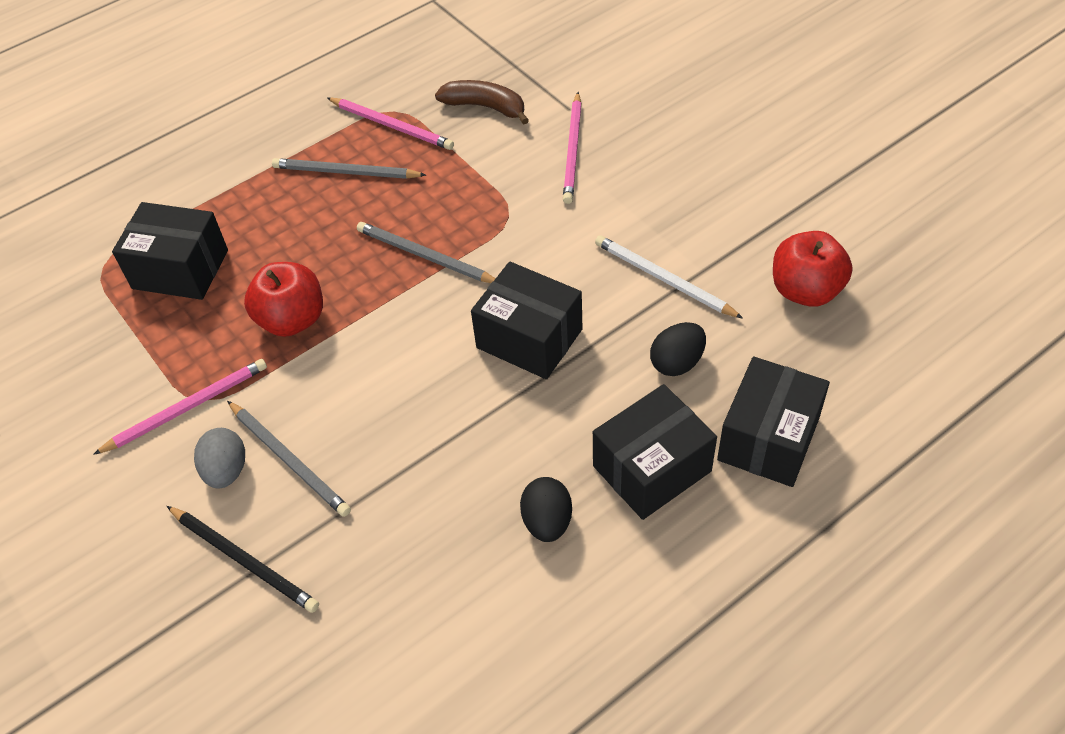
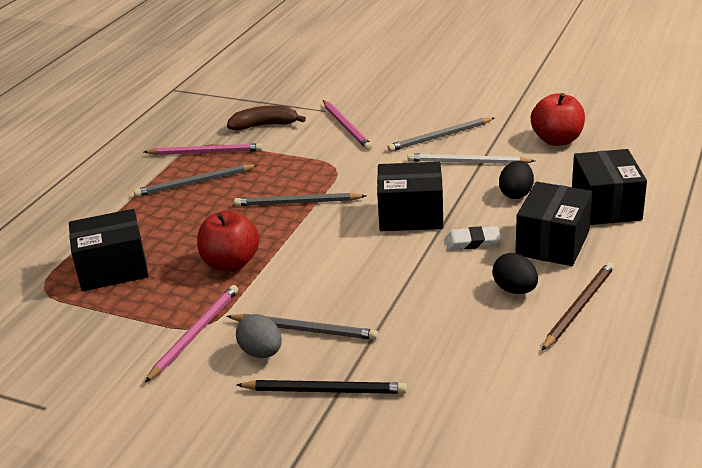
camera: 30 degrees left, 20 degrees down
(562, 418) = (472, 242): none -> white eraser
(595, 590) = (579, 307): none -> brown pencil
(666, 218) = (440, 137): none -> grey pencil

